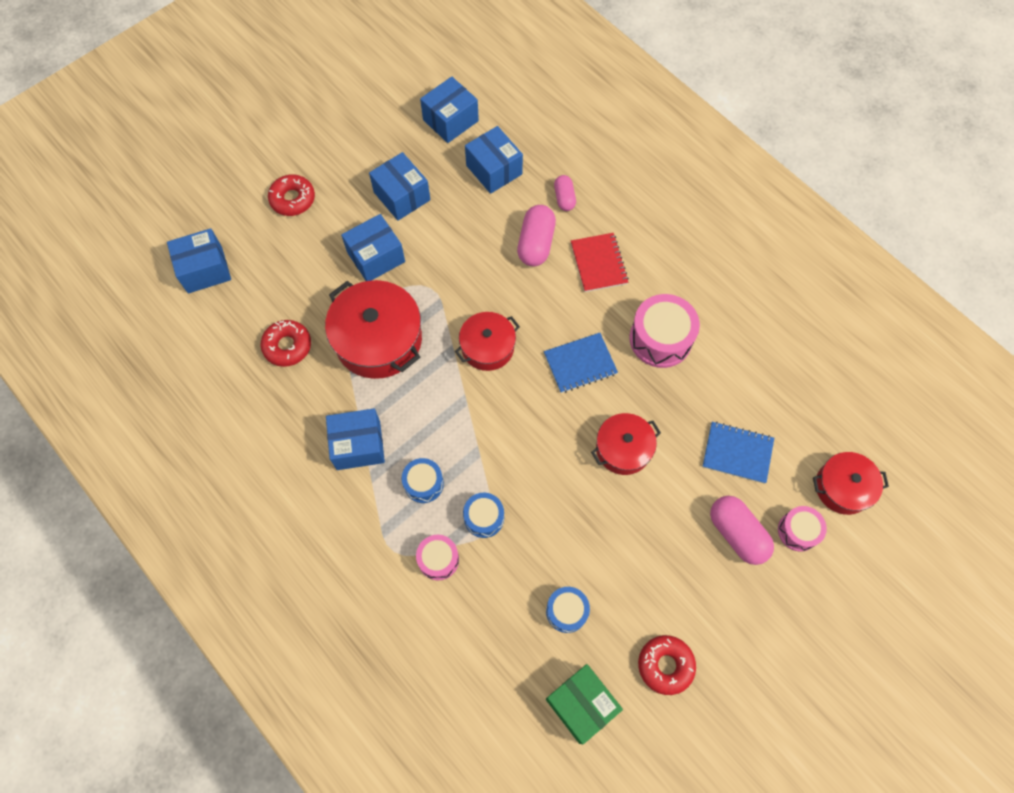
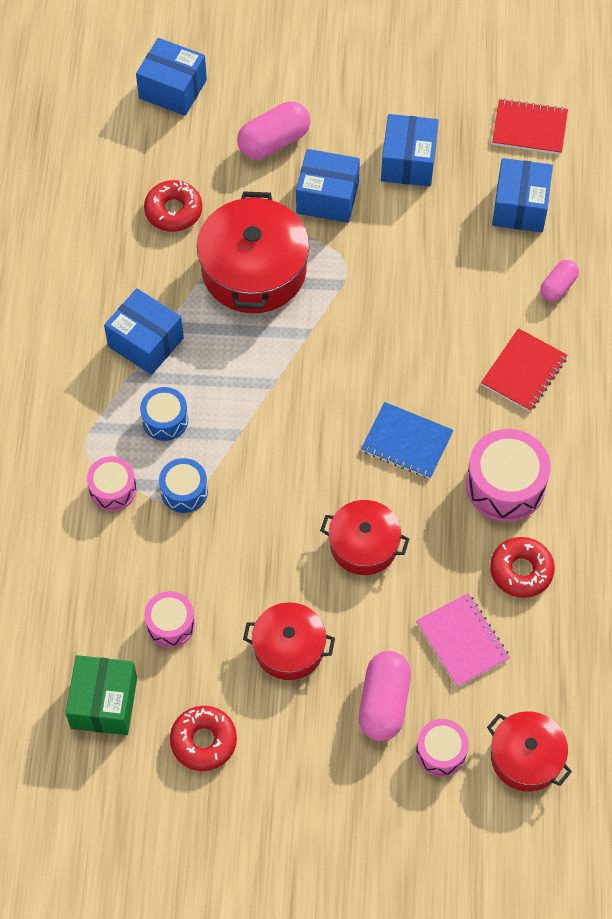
camera: 45 degrees right, 5 degrees down
(293, 199) = (309, 87): red donut -> red donut (521, 571)
(450, 120) = (529, 129): blue box -> red notebook
(487, 347) = (340, 357): red pot -> red pot (289, 648)
(536, 244) = (484, 305): pink capsule -> pink capsule (274, 141)
(566, 611) = (170, 624): blue drum -> pink drum
(737, 453) = (462, 641): blue notebook -> pink notebook

